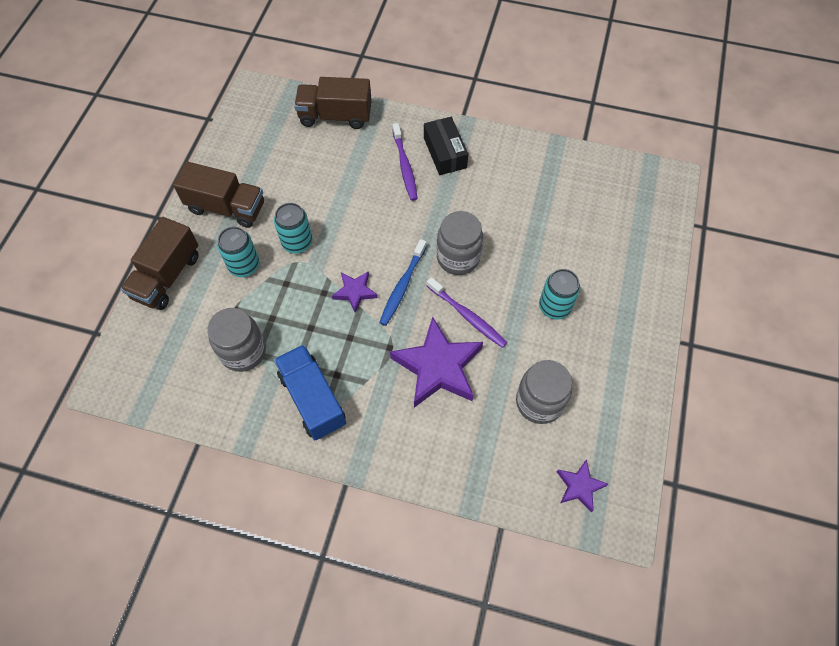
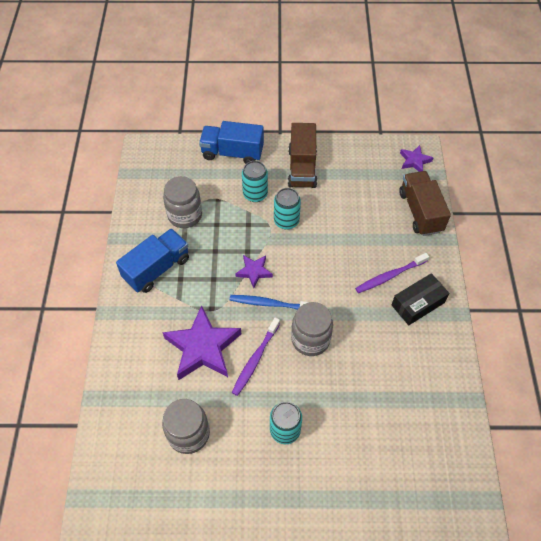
camera: 75 degrees right, 5 degrees down
(167, 276) = (232, 153): brown truck -> blue truck
(579, 486) = (119, 481): purple star -> purple star (414, 161)

